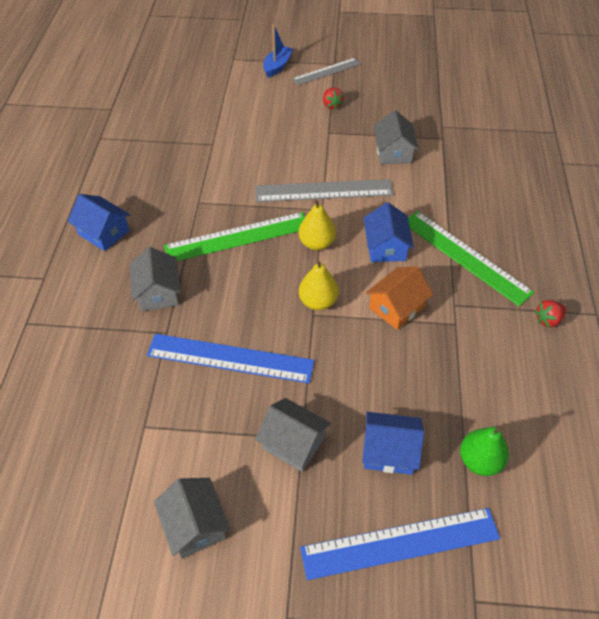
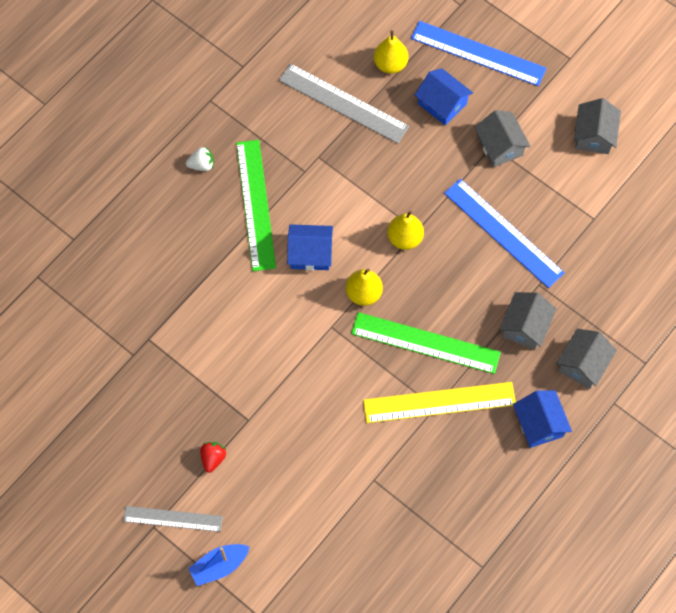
camera: 145 degrees left, 15 degrees up
(196, 206) = (439, 403): none -> yellow ruler
(323, 191) = (313, 347): grey ruler -> grey ruler (343, 103)
(385, 247) = (310, 253): blue house -> blue house turned 60 degrees clockwise
(393, 152) = (210, 352): grey house -> grey house (583, 364)
(396, 307) = (349, 196): orange house -> none
(479, 461) = (390, 64): green pear -> yellow pear
(539, 260) = (202, 165): none -> white strawberry
(548, 320) = (249, 118): red strawberry -> none

